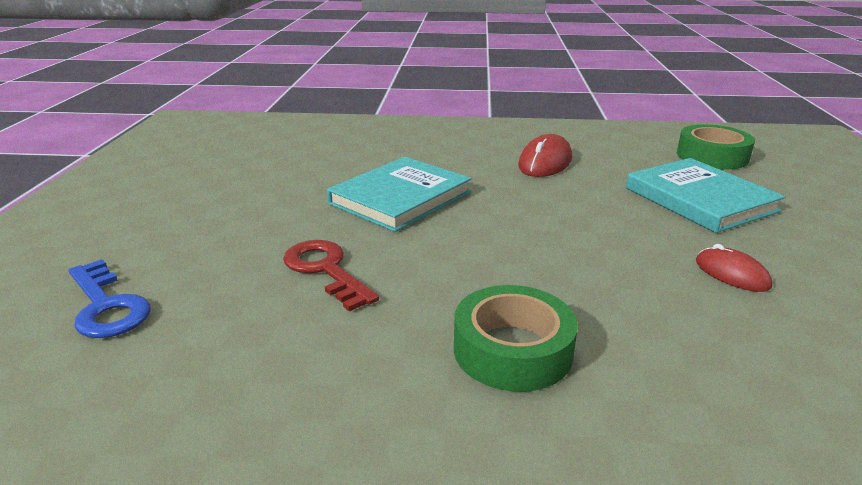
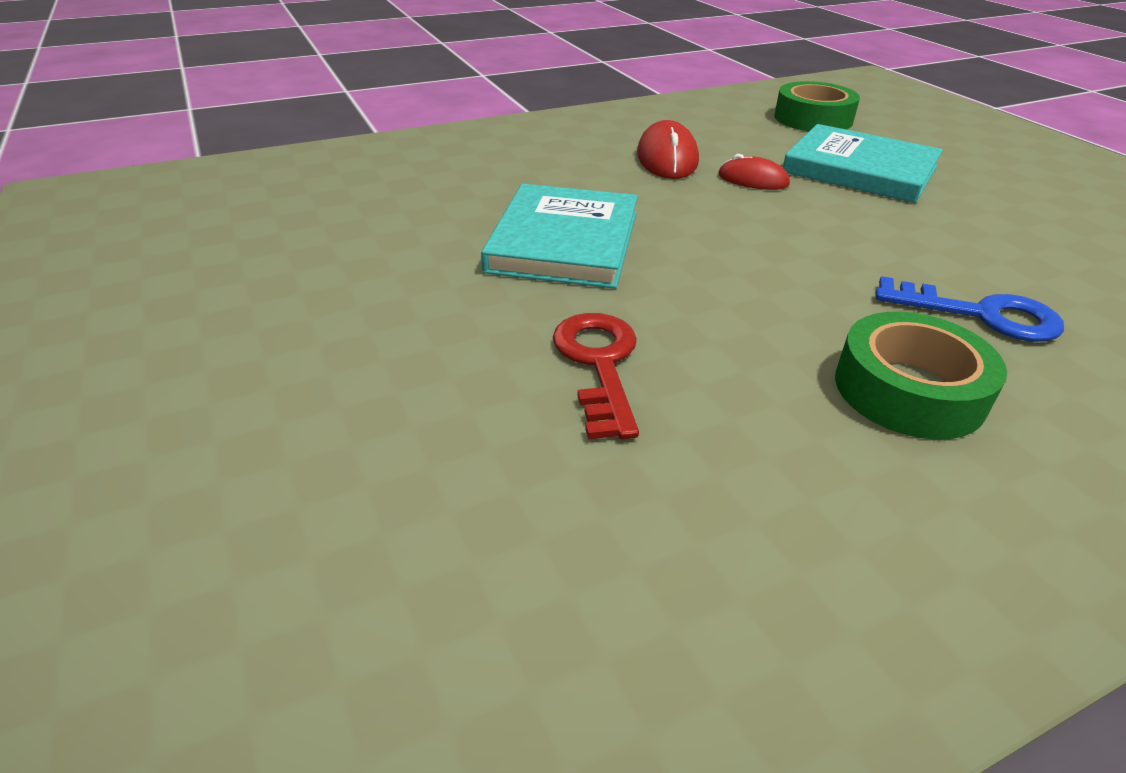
camera: 30 degrees left, 10 degrees up
(106, 306) = (358, 526): blue key -> blue key (980, 315)
(326, 270) = (599, 364): red key -> red key turned 60 degrees clockwise
(731, 274) = (977, 243): red mouse -> red mouse (753, 180)

